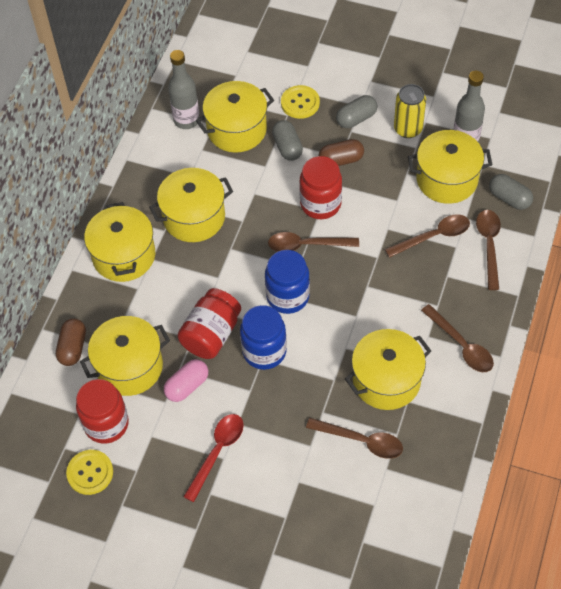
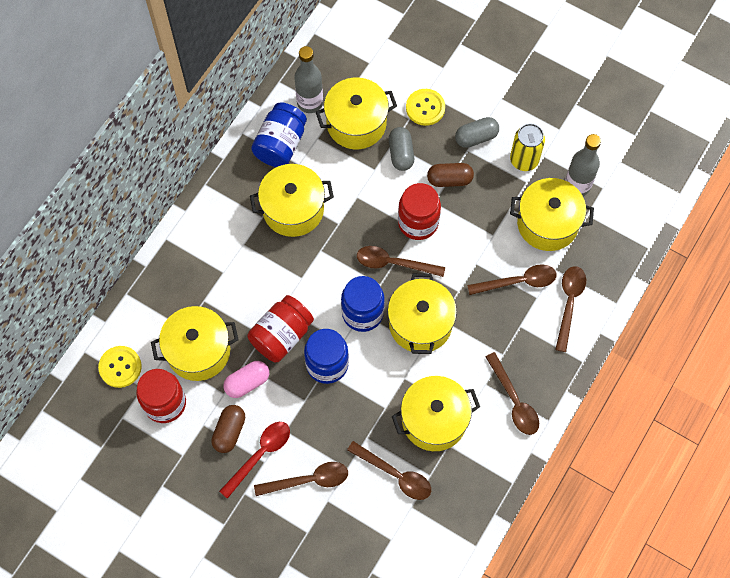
camera: 10 degrees right, 10 degrees up
(73, 348) = (150, 319): brown capsule -> brown capsule (229, 431)
(90, 473) = (140, 448): yellow button -> yellow button (120, 367)
(124, 255) = (218, 235): yellow pot -> yellow pot (420, 323)
(167, 162) = (280, 144): none -> blue jar
(273, 466) = (308, 480): none -> brown spoon
(509, 198) = (603, 257): grey capsule -> none

